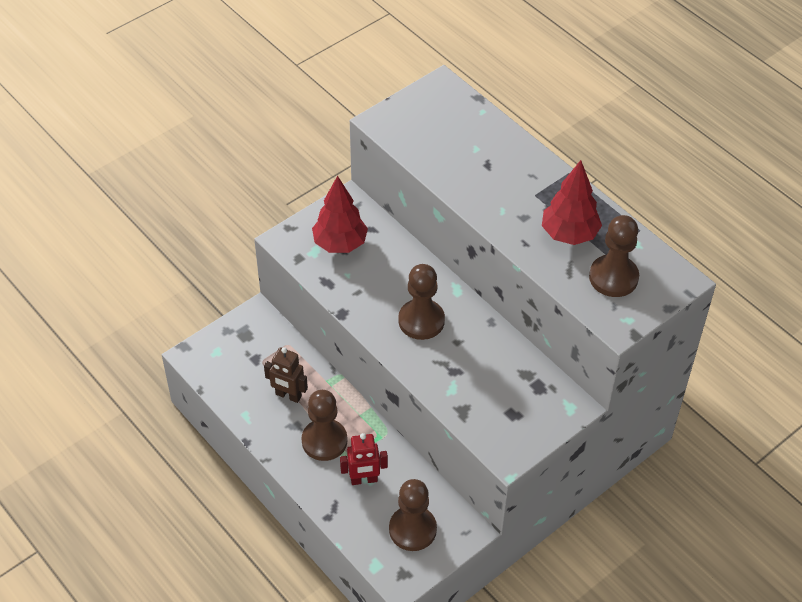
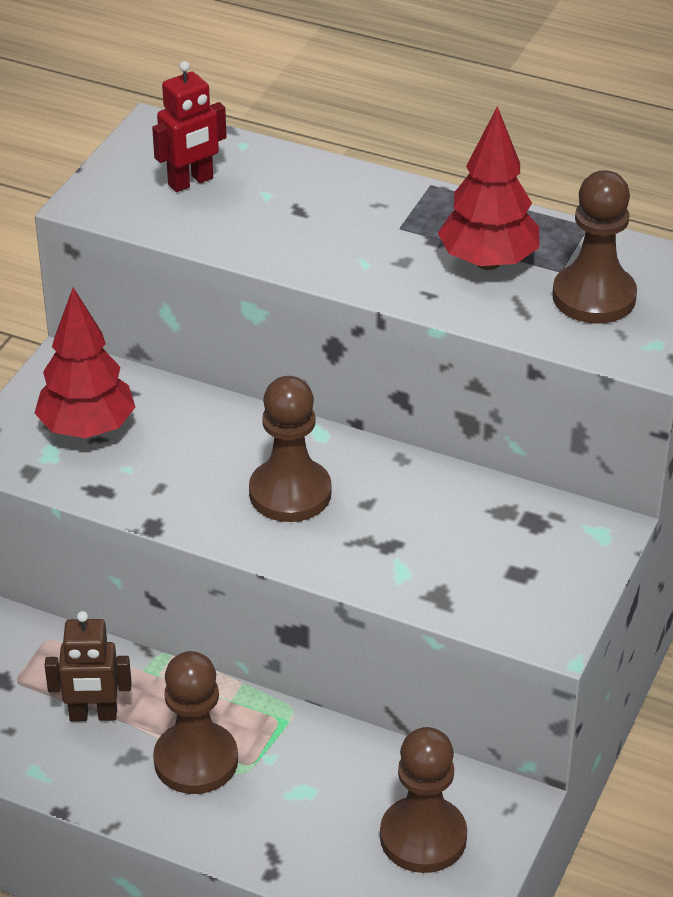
camera: 25 degrees left, 10 degrees down
(364, 480) = (297, 794): red robot -> red robot (191, 182)

